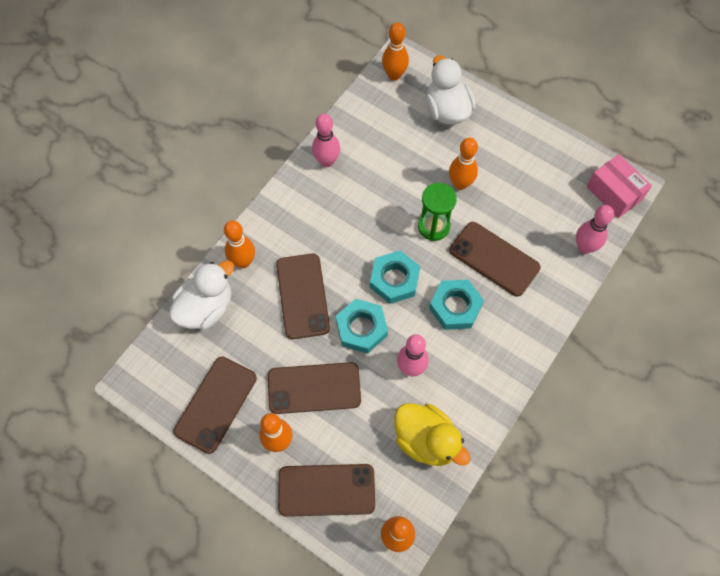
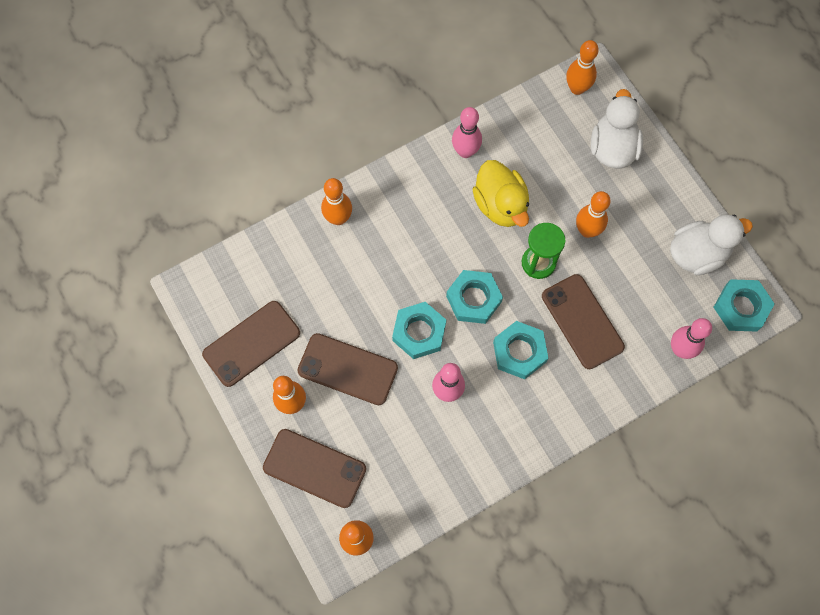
camera: 25 degrees right, 5 degrees up
(206, 308) = (284, 248): white duck -> white duck (697, 254)
(303, 296) = (378, 276): brown phone -> none
(426, 440) = (428, 466): yellow duck -> yellow duck (500, 205)
(614, 193) = (741, 308): pink box -> turquoise nut

